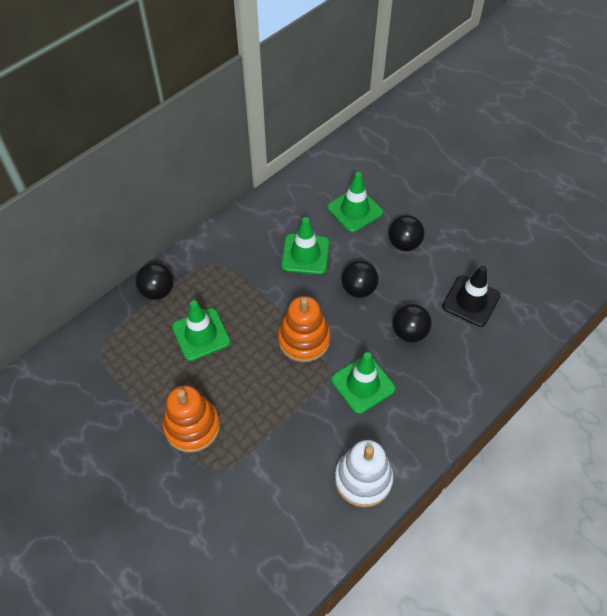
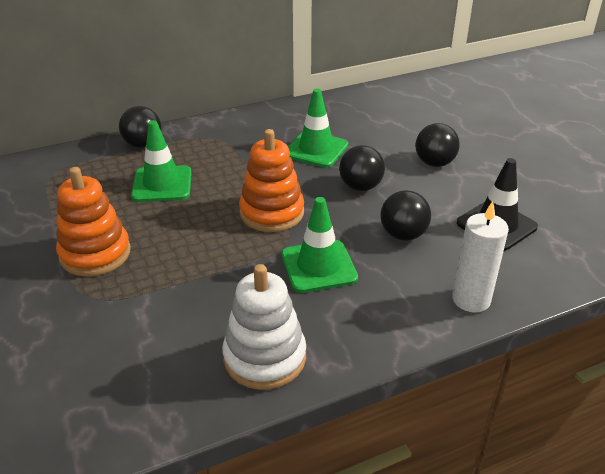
camera: 20 degrees right, 20 degrees down
(354, 210) = (390, 129): green traffic cone -> none
(476, 381) = (471, 299): none -> white candle

